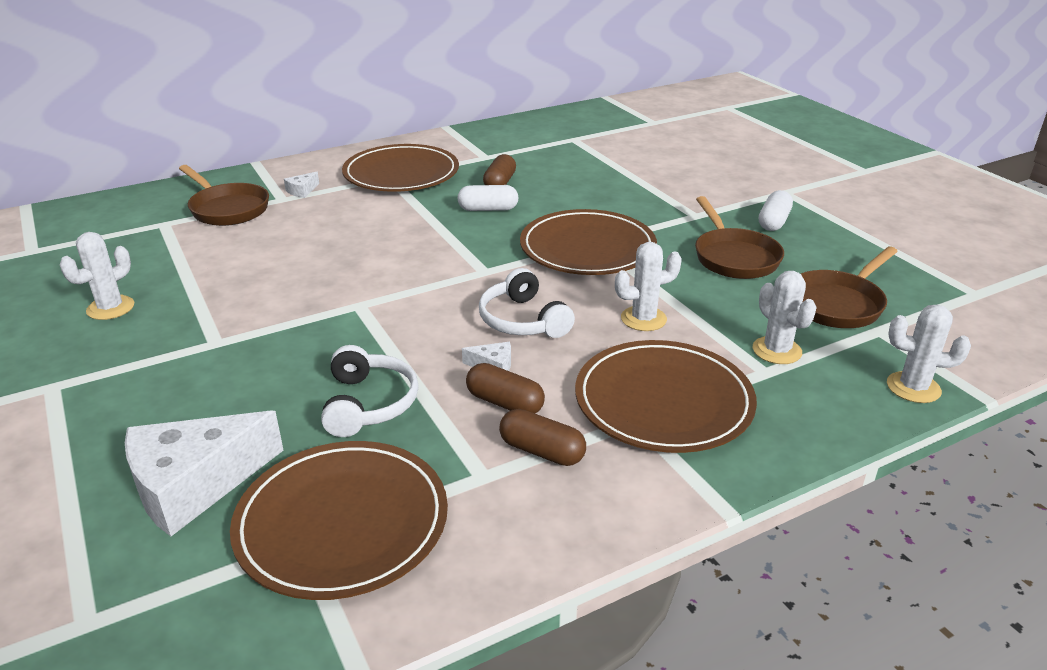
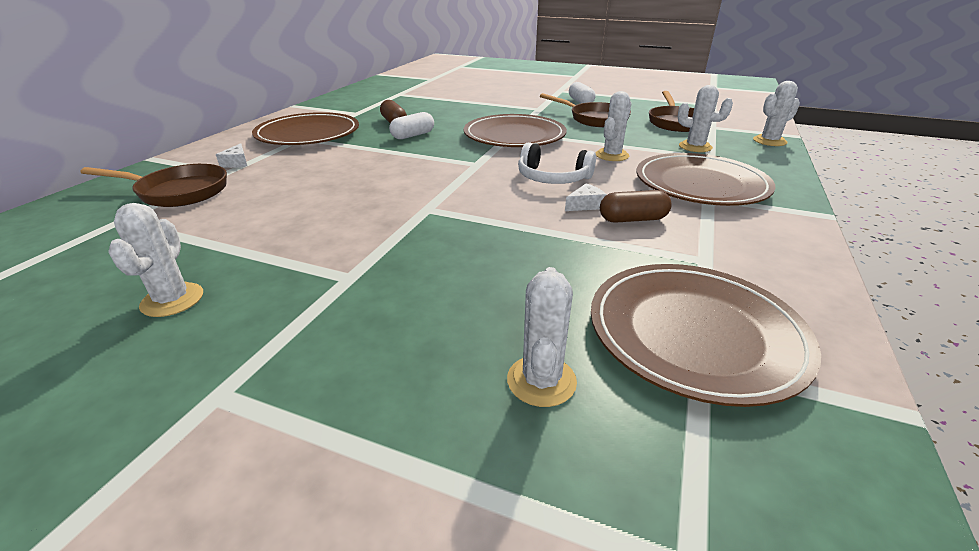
camera: 40 degrees left, 0 degrees up
(195, 485) = (541, 381): white cheese -> white cactus
(369, 404) = (556, 258): white headphones -> none
(542, 451) = (703, 232): brown capsule -> none

